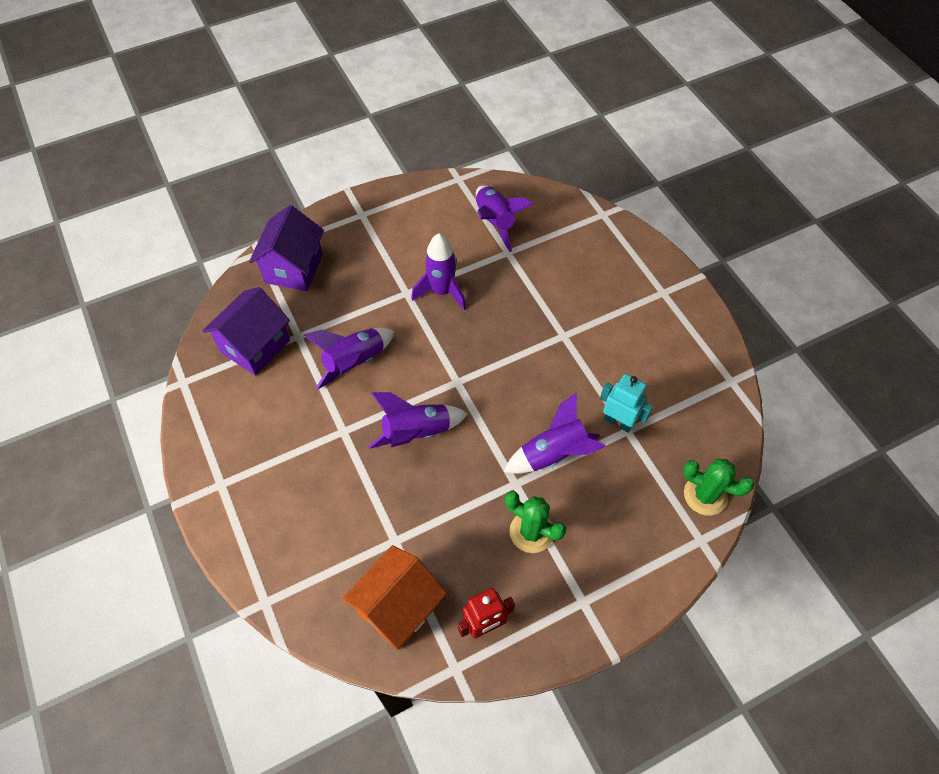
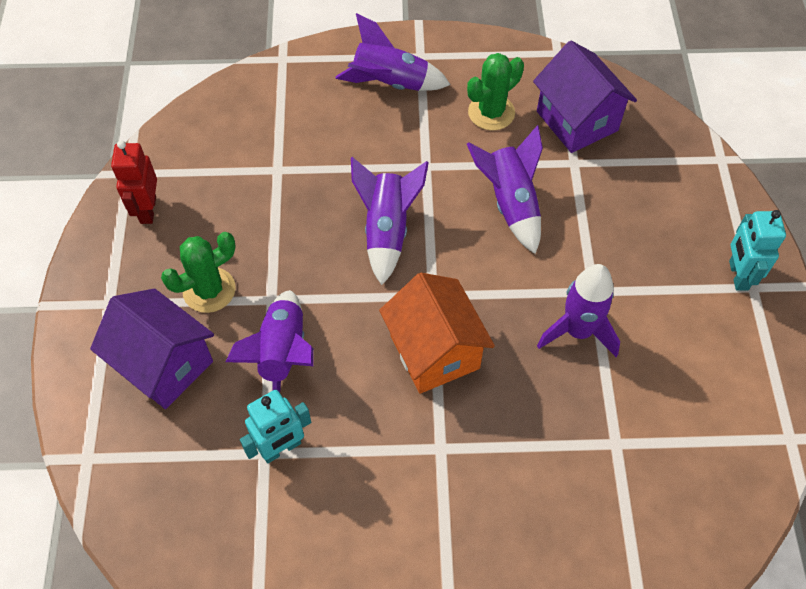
camera: 115 degrees right, 0 degrees up
(294, 268) = (681, 186): purple house -> purple house (164, 365)
(356, 223) = (738, 275): none -> turquoise robot
(398, 607) = (212, 150): orange house -> orange house (434, 352)
(495, 222) = (681, 451): purple rocket -> purple rocket (390, 84)
(705, 495) = (131, 496): green cactus -> green cactus (491, 112)

